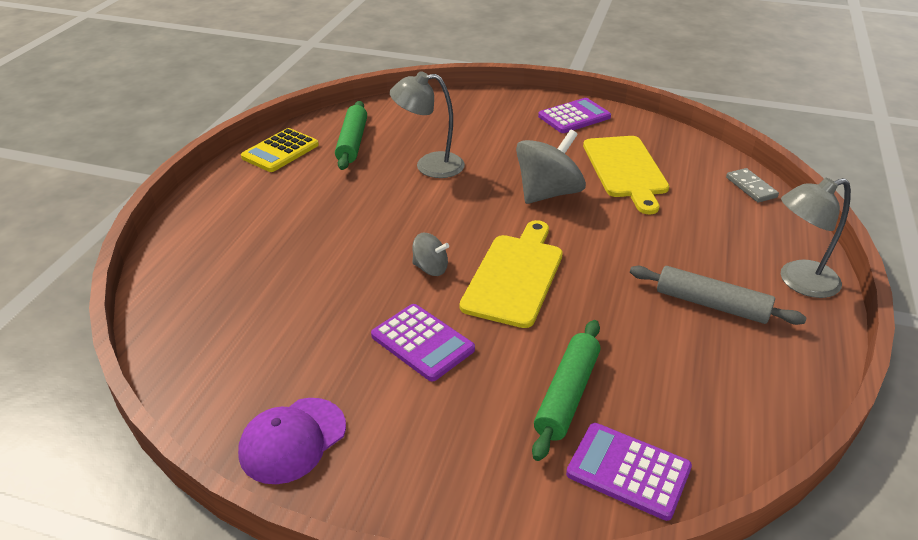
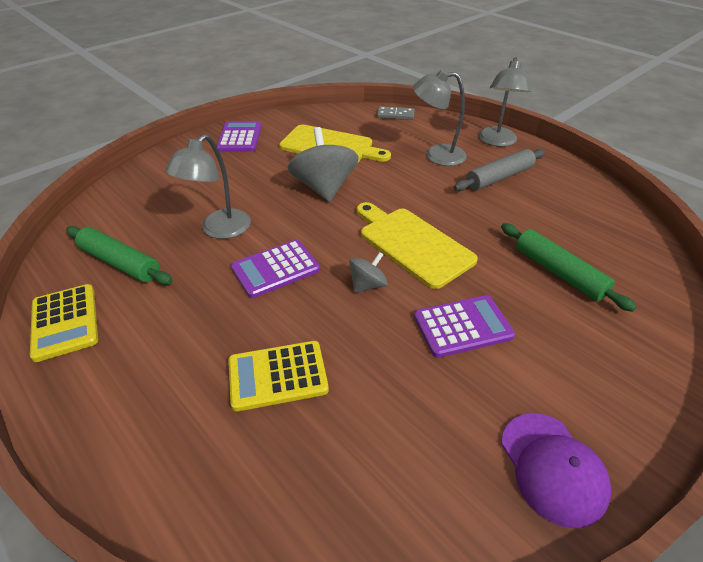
camera: 60 degrees left, 5 degrees up
(294, 259) = (277, 375): none -> yellow calculator
(628, 471) = (640, 276): purple calculator -> purple calculator (275, 269)
(700, 243) = (436, 155): none -> grey lamp

